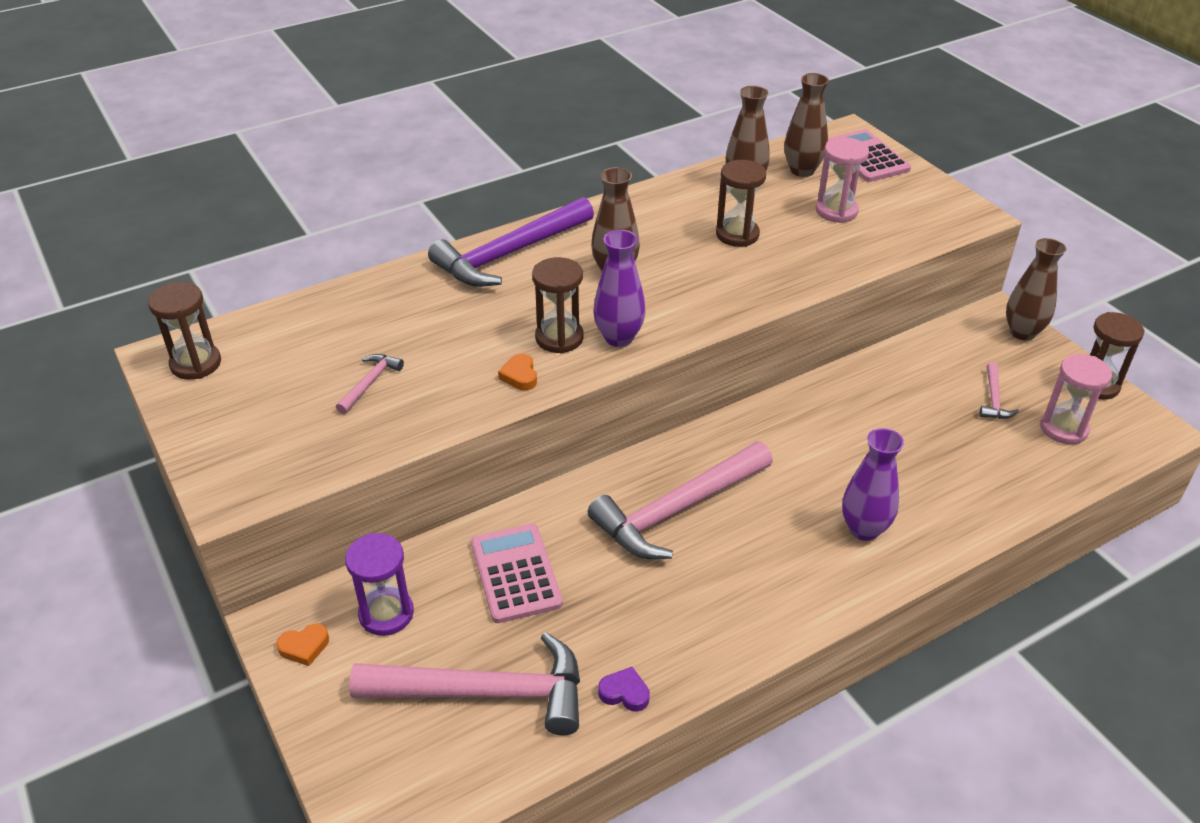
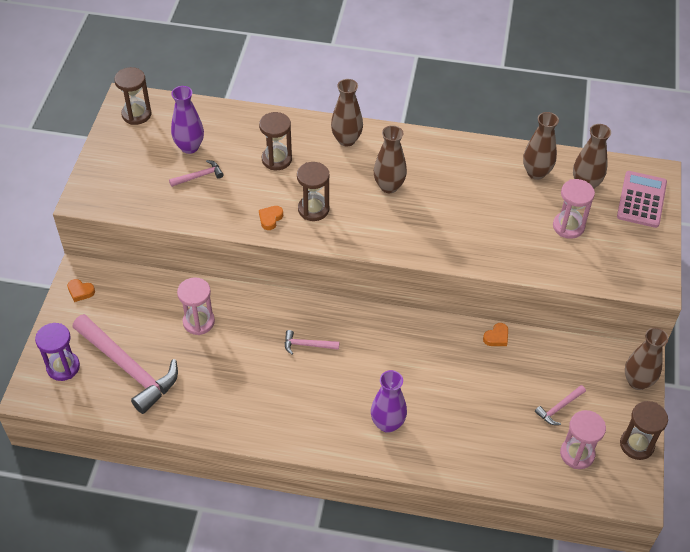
camera: 40 degrees right, 10 degrees up
(386, 614) = (126, 300): purple hourglass -> purple hourglass (63, 367)
(509, 254) = (346, 140): purple hammer -> brown vase
(515, 573) = (198, 322): pink calculator -> pink hourglass
(619, 337) = (343, 229): purple vase -> purple vase (189, 147)
(624, 693) = (183, 413): purple heart -> none
(678, 510) = (307, 345): pink hammer -> pink hammer, size x0.44
(737, 235) = (486, 205): brown hourglass -> brown hourglass (276, 159)
(856, 374) = (496, 337): none -> orange heart

